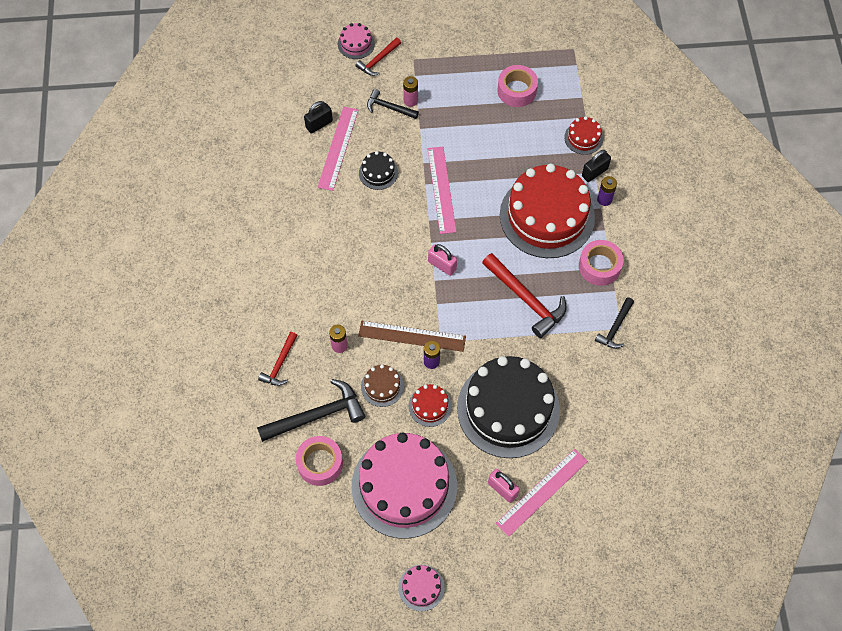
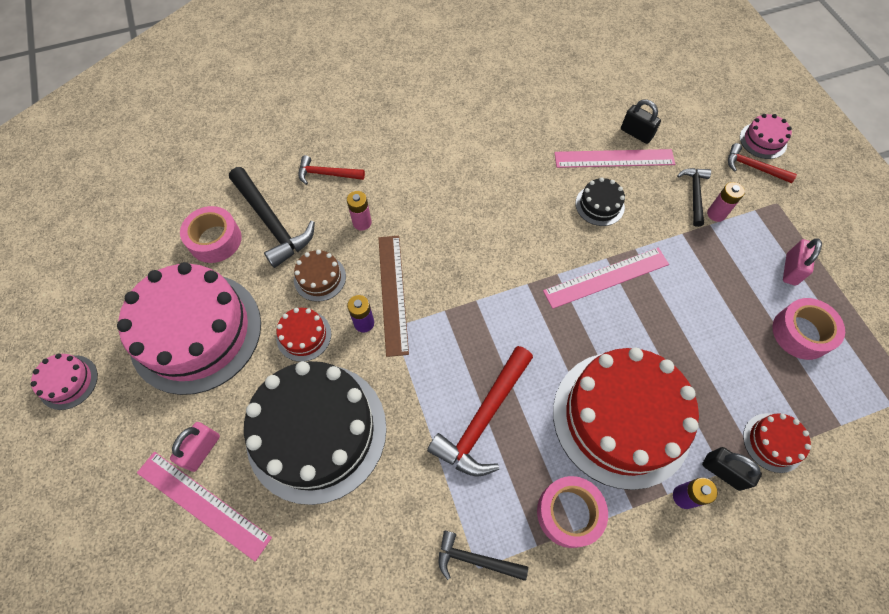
camera: 75 degrees right, 0 degrees up
(442, 265) = (499, 304): pink padlock -> pink padlock (790, 269)

